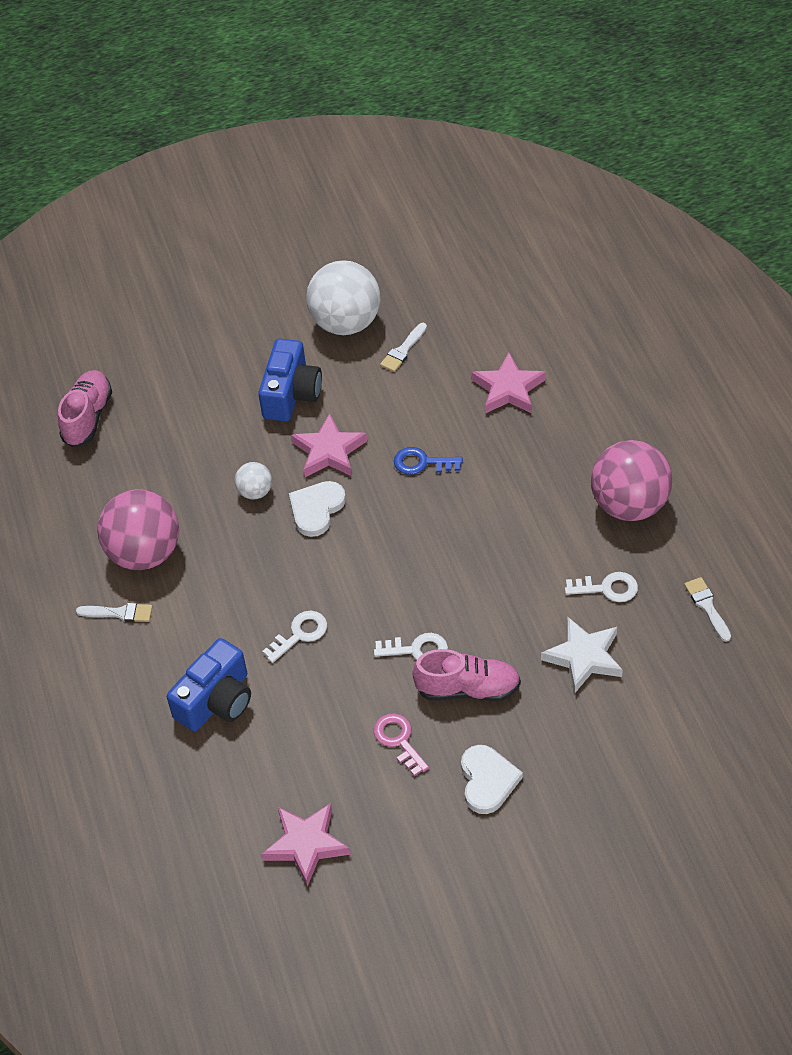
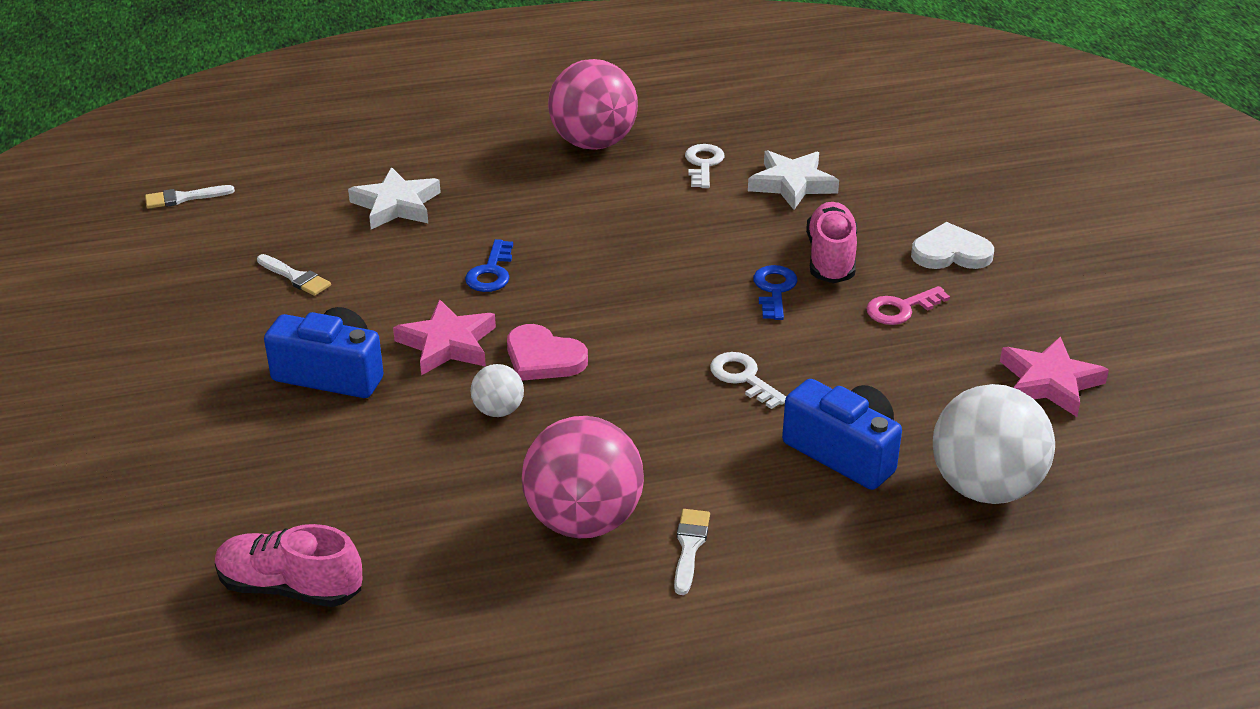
camera: 90 degrees left, 15 degrees down
(316, 509) = (543, 358): white heart -> pink heart
(346, 323) = (221, 321): white ball -> white ball (984, 487)
(417, 650) = (774, 290): white key -> blue key
(508, 389) = (396, 205): pink star -> white star
(707, 606) = (734, 112): white brush -> white brush (184, 198)

